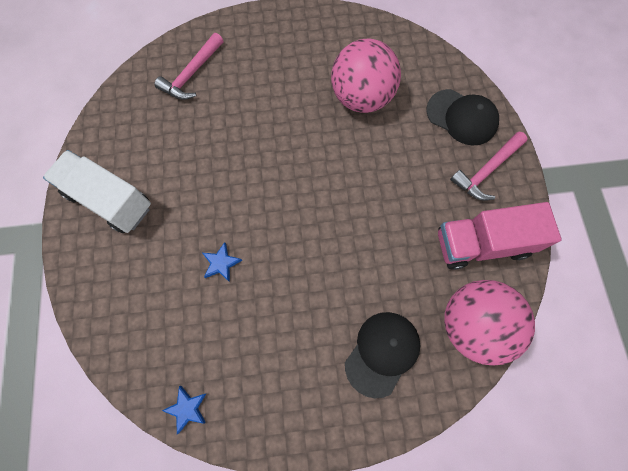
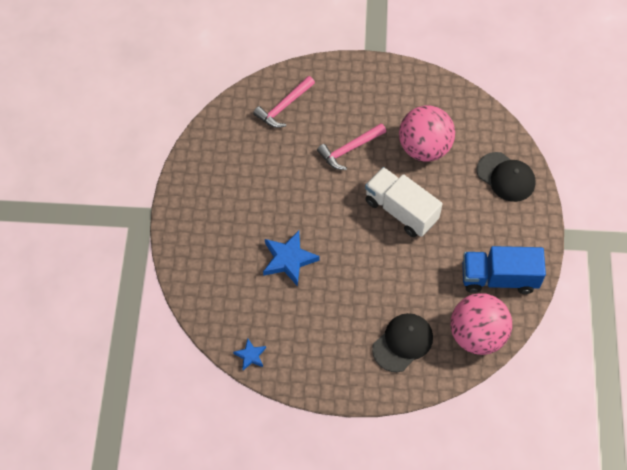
camera: 10 degrees right, 10 degrees down
(109, 200) = (206, 198): white truck -> white truck (401, 210)
(221, 263) = (289, 259): blue star -> blue star, size x1.84
(482, 244) = (499, 278): pink truck -> blue truck
(486, 171) = (516, 223): pink hammer -> pink hammer (349, 149)

